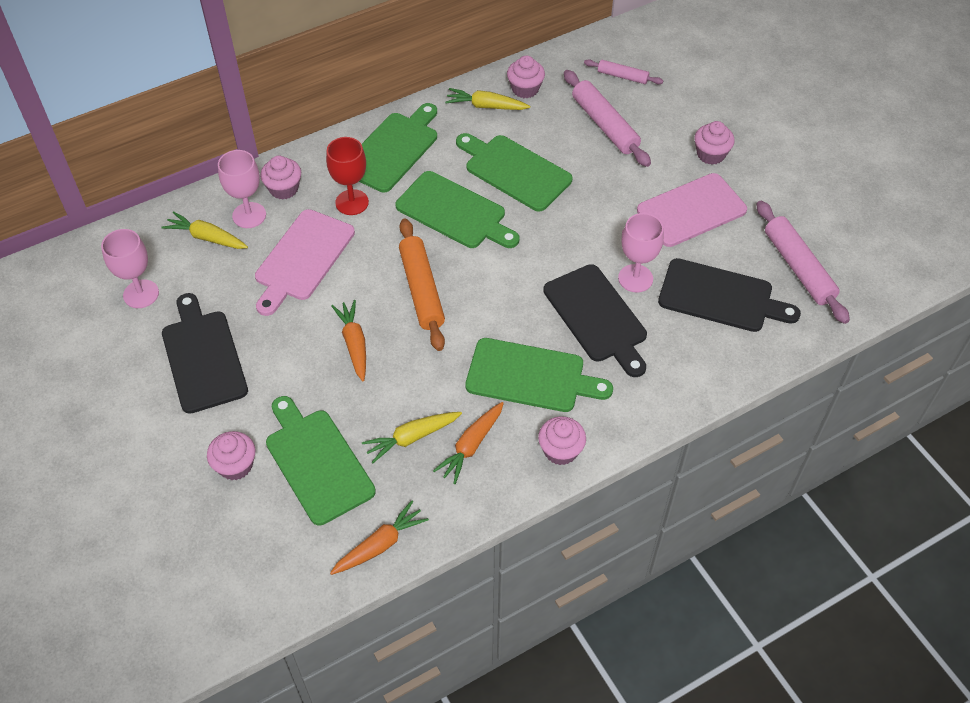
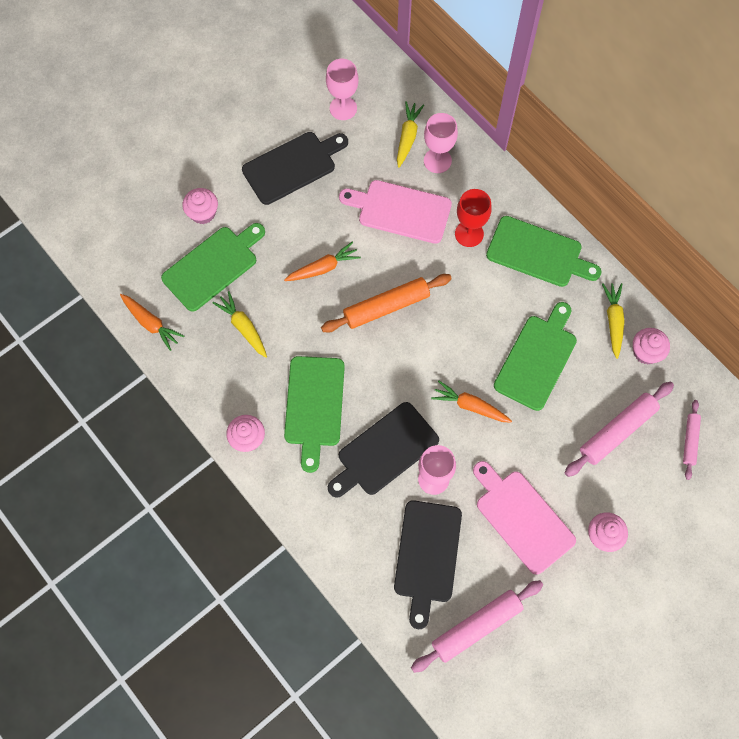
camera: 80 degrees right, 15 degrees up
(284, 189) = (472, 179): pink cupcake -> none
(454, 212) = (476, 317): green cutting board -> none
(471, 445) = (243, 371): orange carrot -> orange carrot (470, 406)

